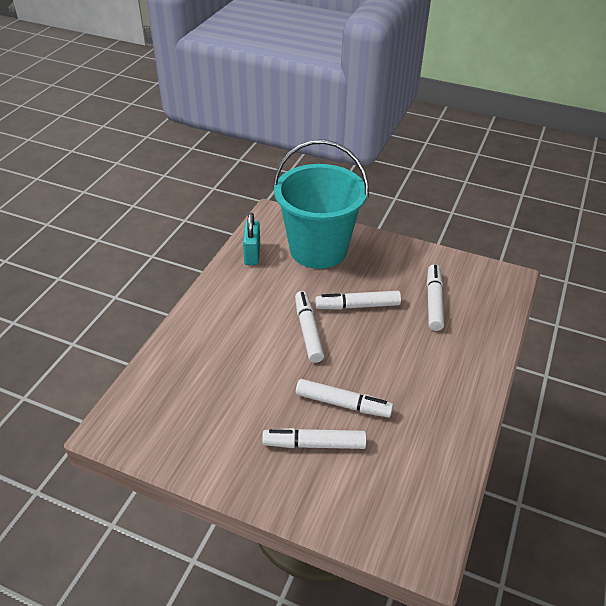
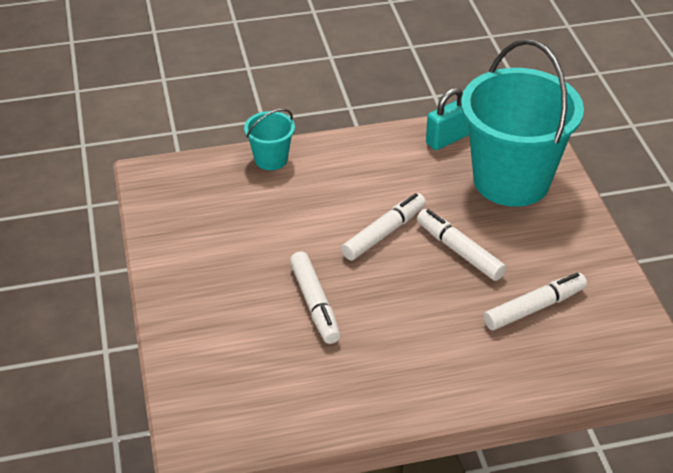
camera: 55 degrees right, 0 degrees up
(174, 348) = (271, 159): none -> turquoise bucket
(314, 444) = (248, 307): white marker -> none

